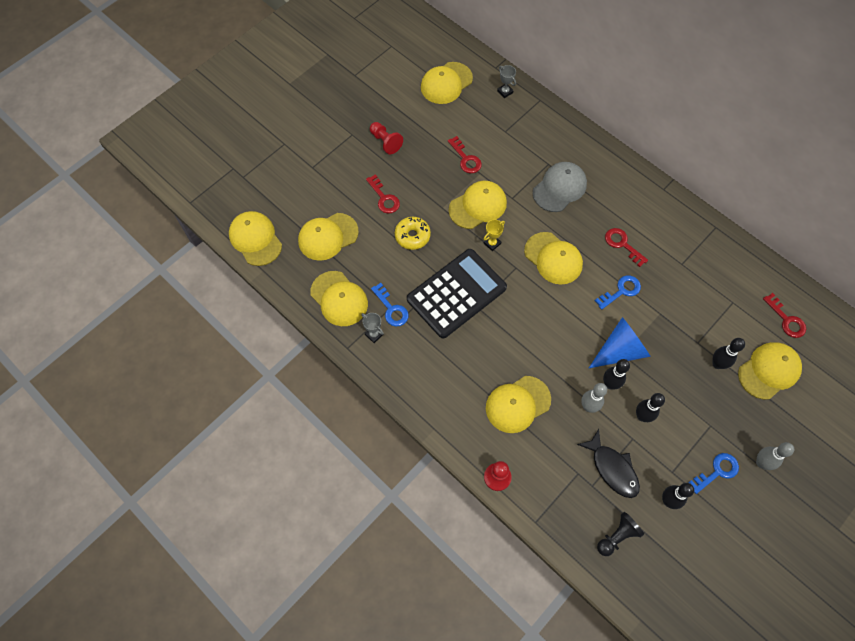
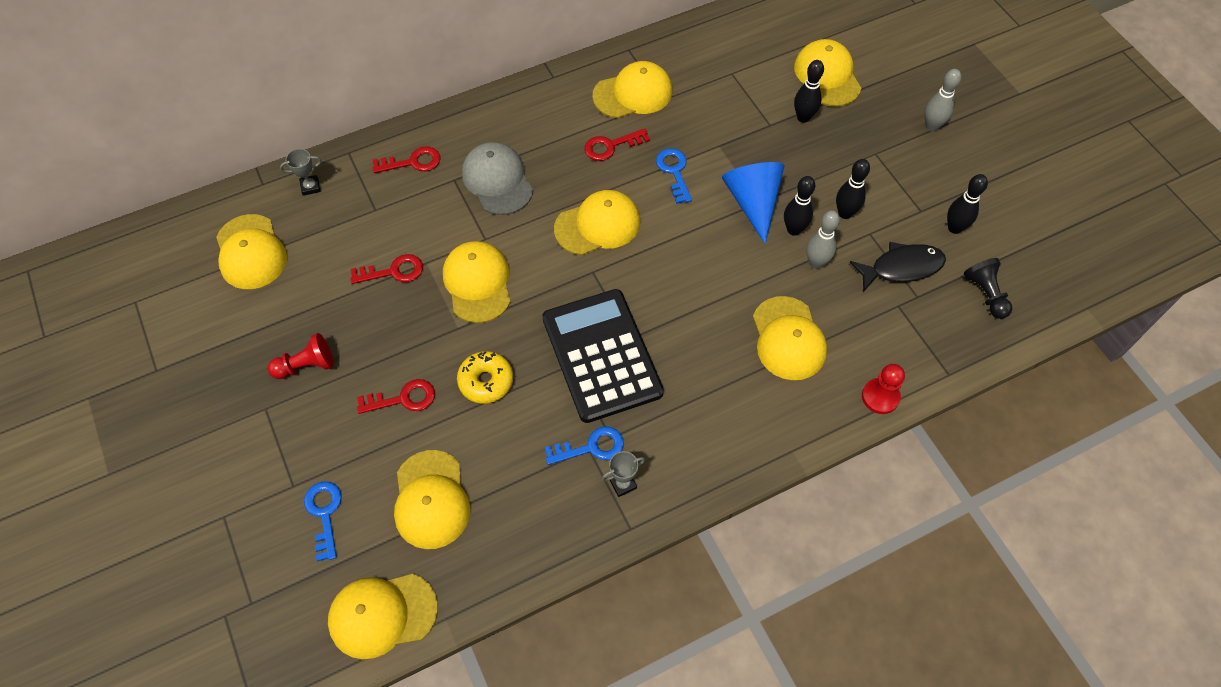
camera: 70 degrees left, 5 degrees down
(339, 299) = (545, 515): yellow cap -> yellow cap (633, 93)
(492, 243) = (544, 286): yellow trophy -> none
(717, 471) = (931, 169): blue key -> blue key (324, 514)
(786, 320) = (771, 36): red key -> red key (413, 162)

